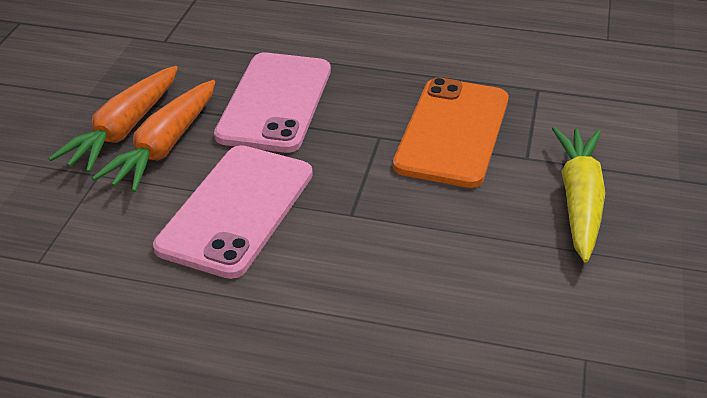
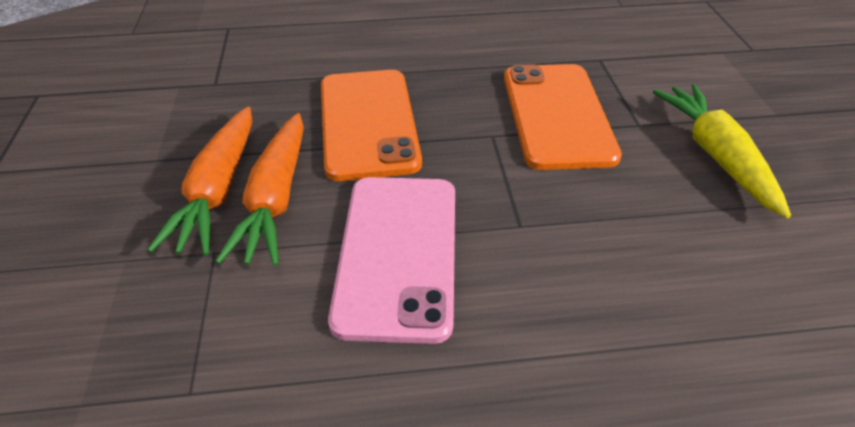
camera: 20 degrees left, 5 degrees up
(275, 102) = (368, 123): pink phone -> orange phone

